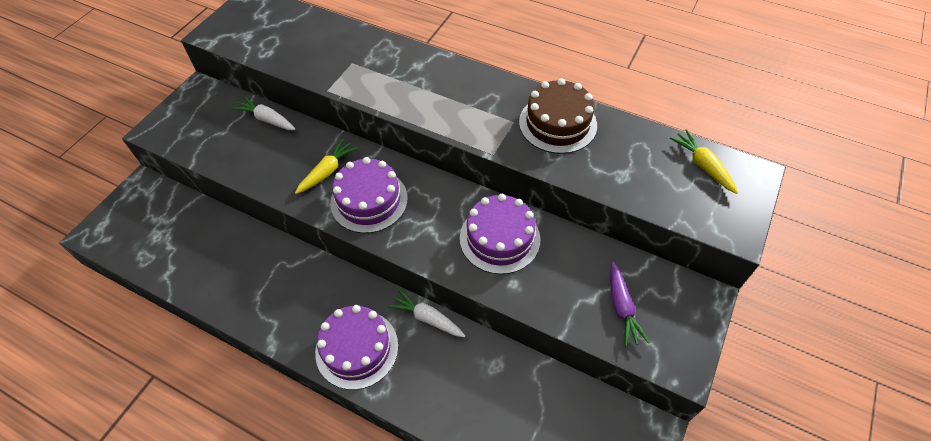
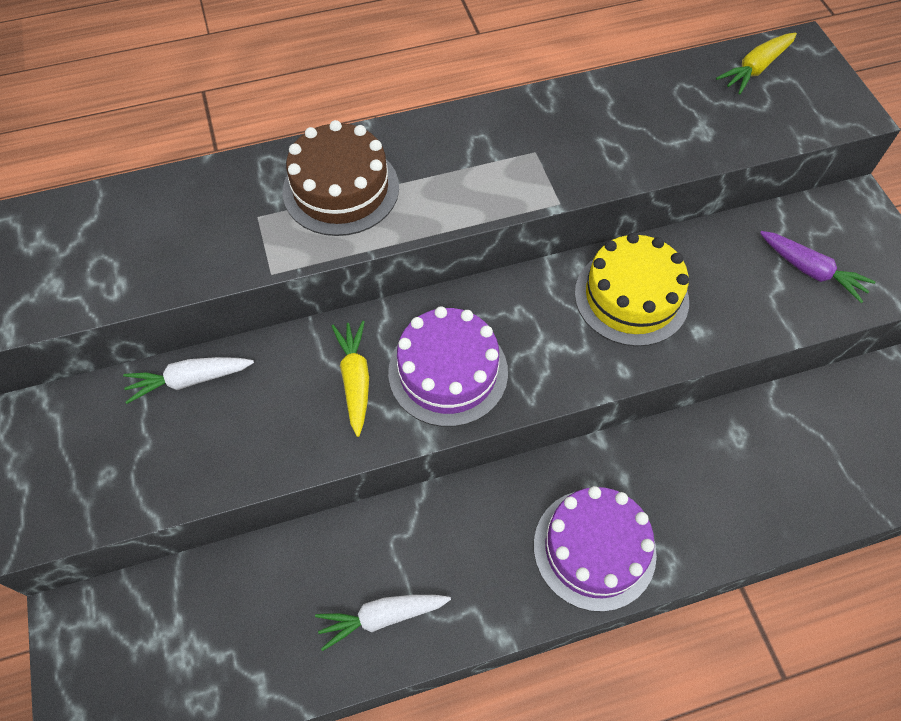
camera: 45 degrees left, 5 degrees up
(427, 318) = (623, 450): white carrot -> white carrot (382, 617)
(499, 238) = (631, 297): purple cake -> yellow cake
(557, 123) = (580, 121): brown cake -> brown cake (341, 189)
(702, 165) = (755, 69): yellow carrot -> yellow carrot turned 60 degrees counterclockwise

